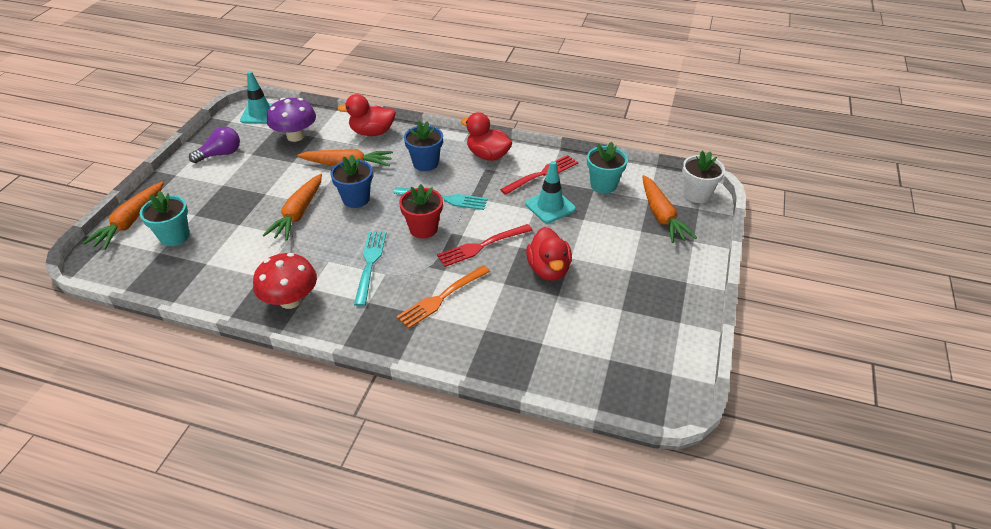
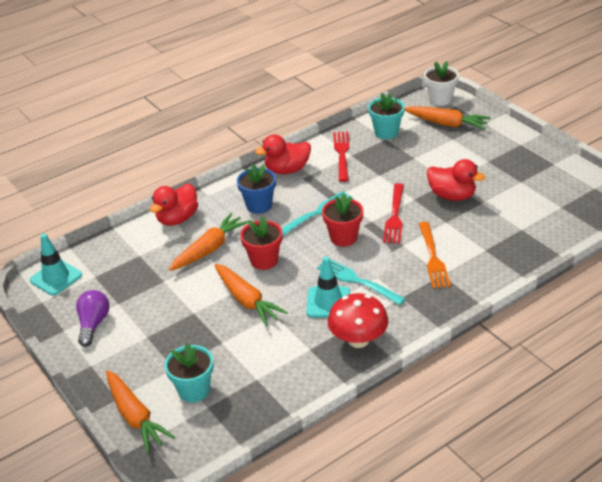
camera: 50 degrees left, 5 degrees down
(295, 136) = (125, 266): purple mushroom -> none
(356, 199) = (264, 260): blue flower pot -> red flower pot
(550, 206) = (384, 166): turquoise traffic cone -> turquoise traffic cone (328, 302)

